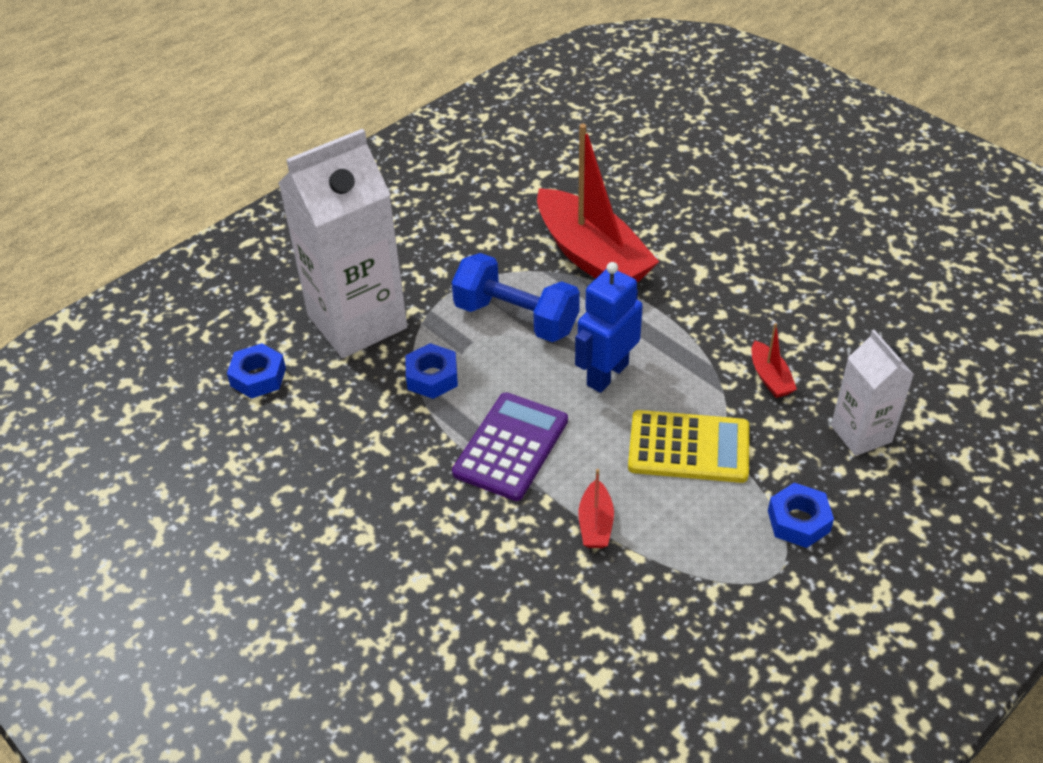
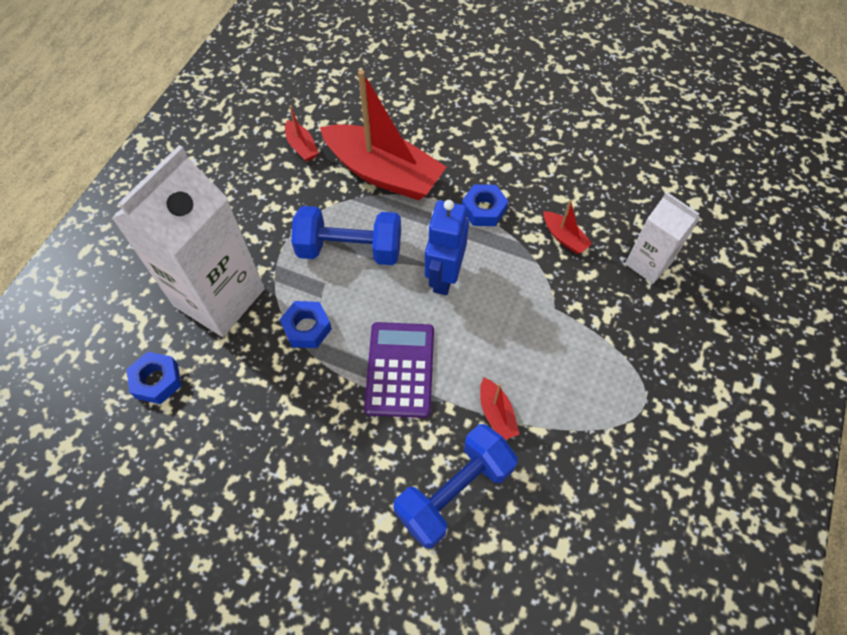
camera: 25 degrees left, 15 degrees up
(509, 580) = (454, 492): none -> blue dumbbell
(515, 207) = (302, 147): none -> red boat
(688, 447) = (534, 320): yellow calculator -> none
(798, 521) = (639, 354): blue nut -> blue nut (484, 209)

